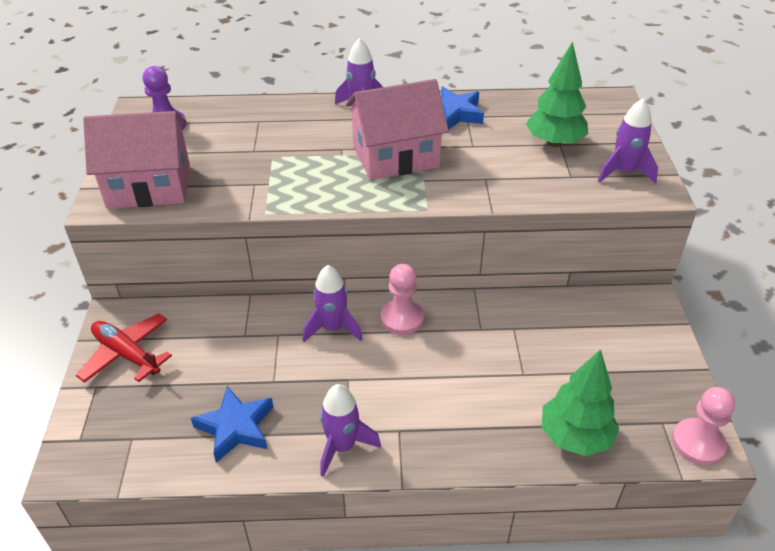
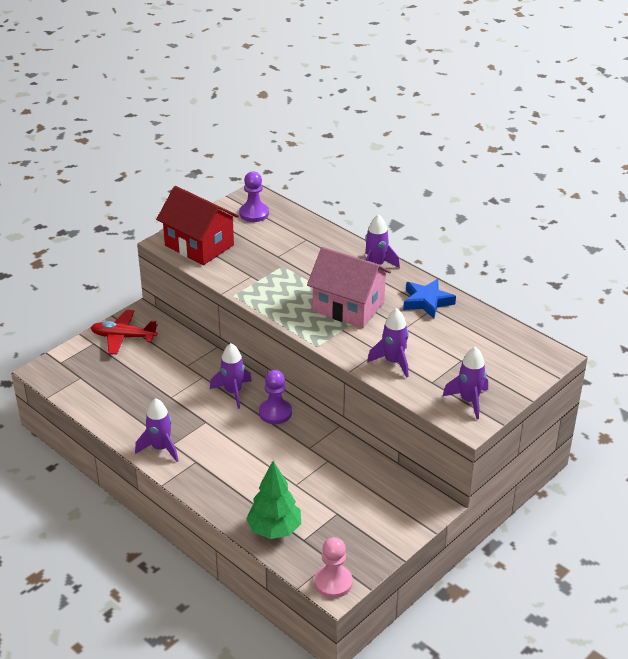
camera: 45 degrees right, 5 degrees down
(127, 354) = (123, 337): red plane -> red plane turned 75 degrees counterclockwise
(149, 186) = (199, 245): pink house -> red house
(236, 427) = (127, 405): blue star -> none
(402, 318) = (275, 413): pink pawn -> purple pawn
(513, 180) = (393, 362): none -> purple rocket
(554, 143) = (458, 357): green tree -> none

